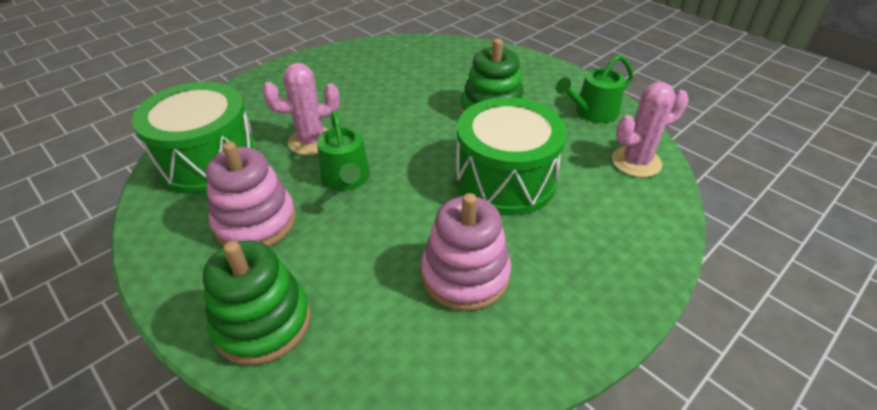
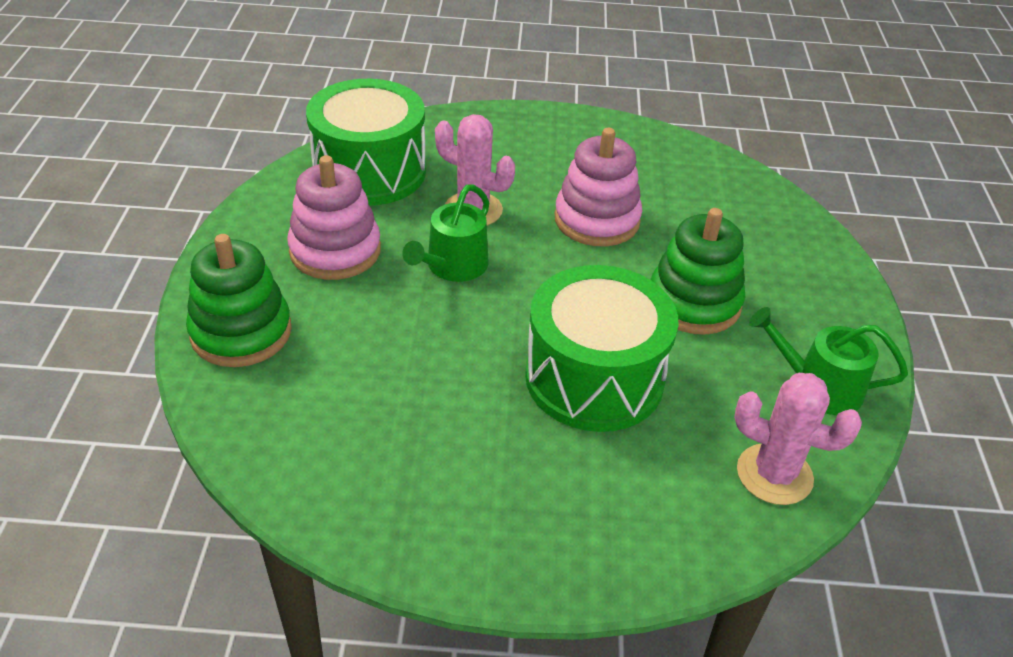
camera: 45 degrees right, 0 degrees up
(465, 275) = (425, 425): pink stacking toy -> pink stacking toy (597, 220)

